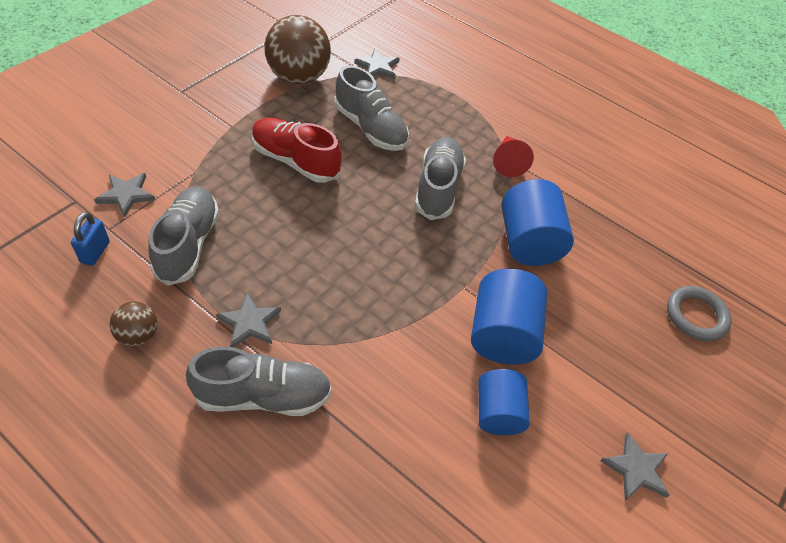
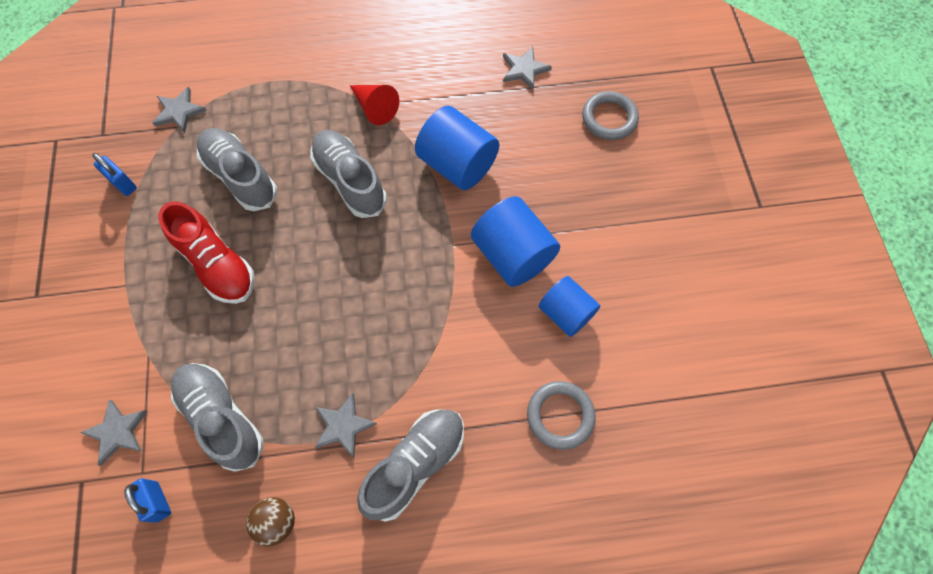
camera: 40 degrees left, 15 degrees up
(295, 161) = (217, 264): red shoe -> red shoe turned 120 degrees counterclockwise
(298, 77) = (123, 184): brown ball -> blue padlock
(370, 128) = (240, 177): grey shoe -> grey shoe turned 135 degrees counterclockwise
(406, 478) = (560, 415): none -> grey ring
(636, 469) = (673, 265): grey star -> grey star (524, 69)

